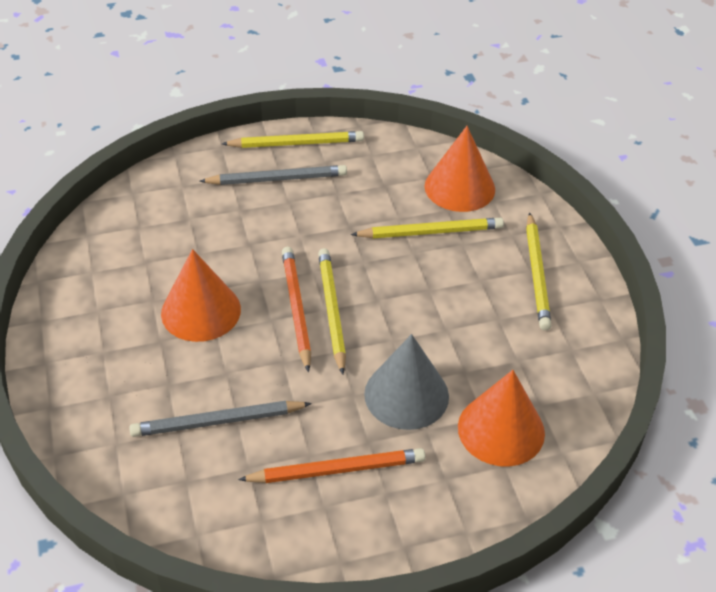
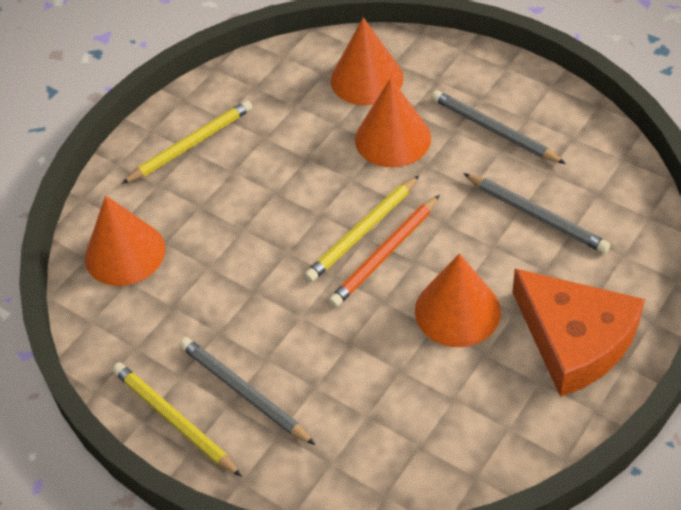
camera: 125 degrees left, 5 degrees up
(97, 352) = (574, 340): none -> orange cheese
(336, 470) = (494, 130): orange pencil -> grey pencil
(406, 395) = (393, 138): grey cone -> orange cone
(430, 232) = (206, 234): yellow pencil -> none

